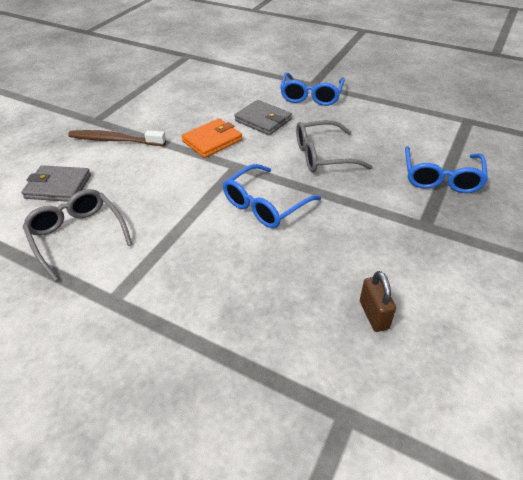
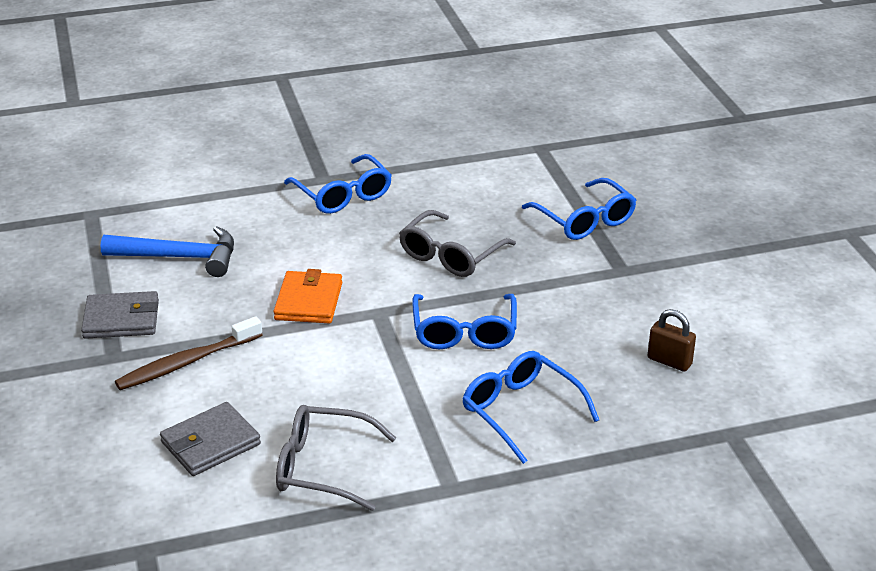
camera: 45 degrees left, 10 degrees down
(191, 90) = (180, 257): none -> blue hammer
(223, 279) = (520, 411): none -> blue glasses
(263, 120) = (330, 250): grey wallet -> grey wallet (121, 319)

